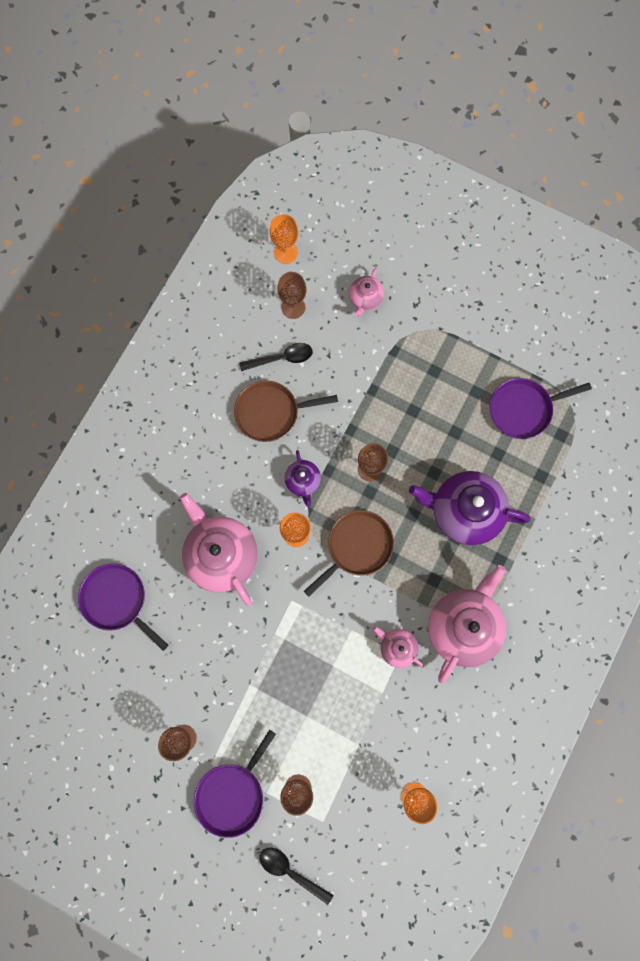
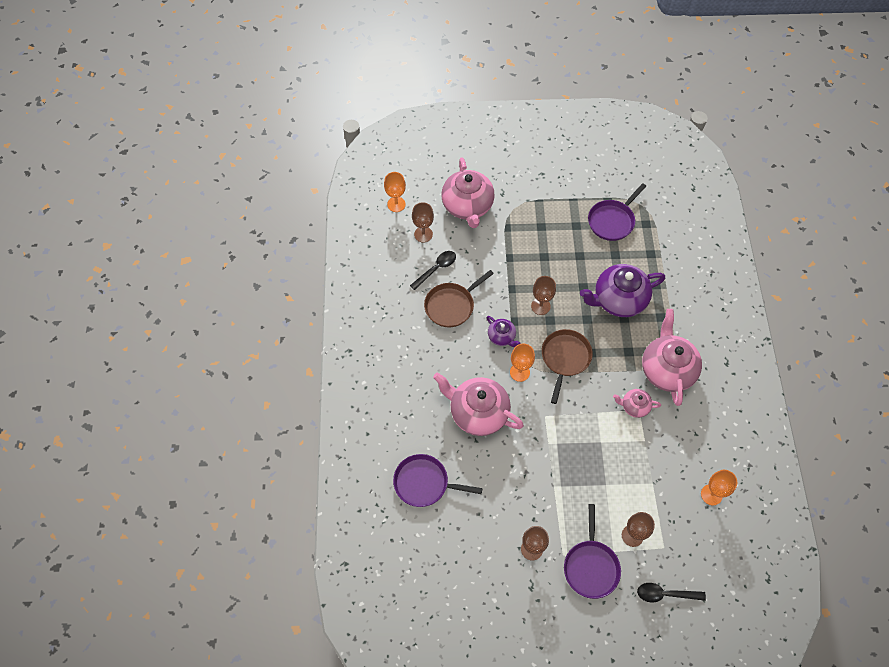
camera: 30 degrees left, 15 degrees down
(365, 299) = (467, 206): pink teapot -> pink teapot, size x2.00

